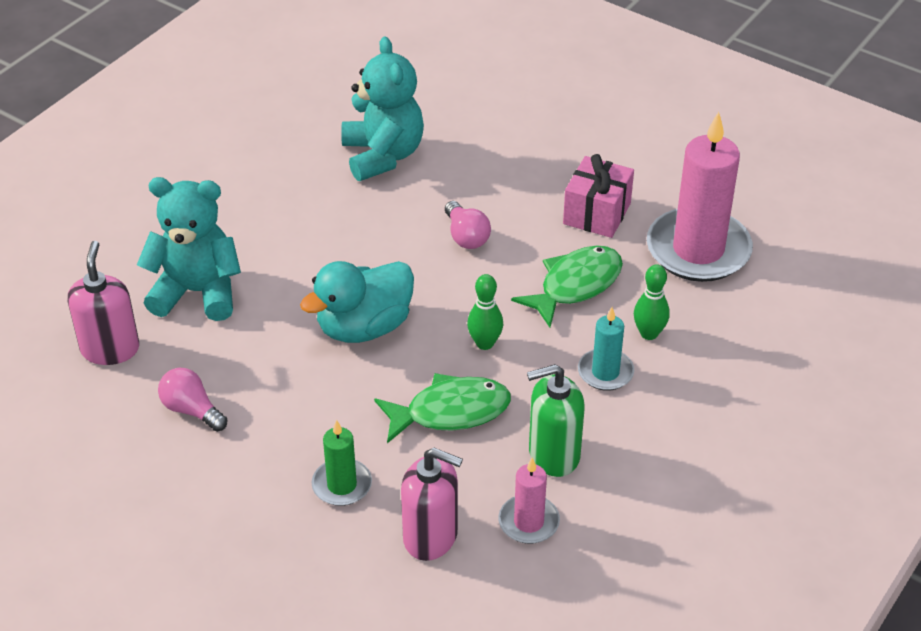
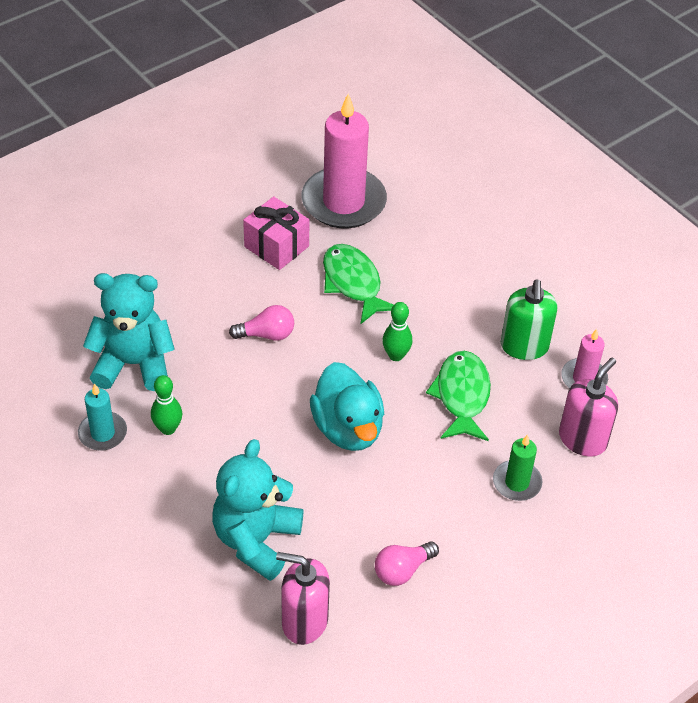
camera: 75 degrees left, 5 degrees up
(605, 372) = (452, 293): turquoise candle -> turquoise candle (102, 433)
(649, 333) = (421, 257): green bowling pin -> green bowling pin (168, 428)

